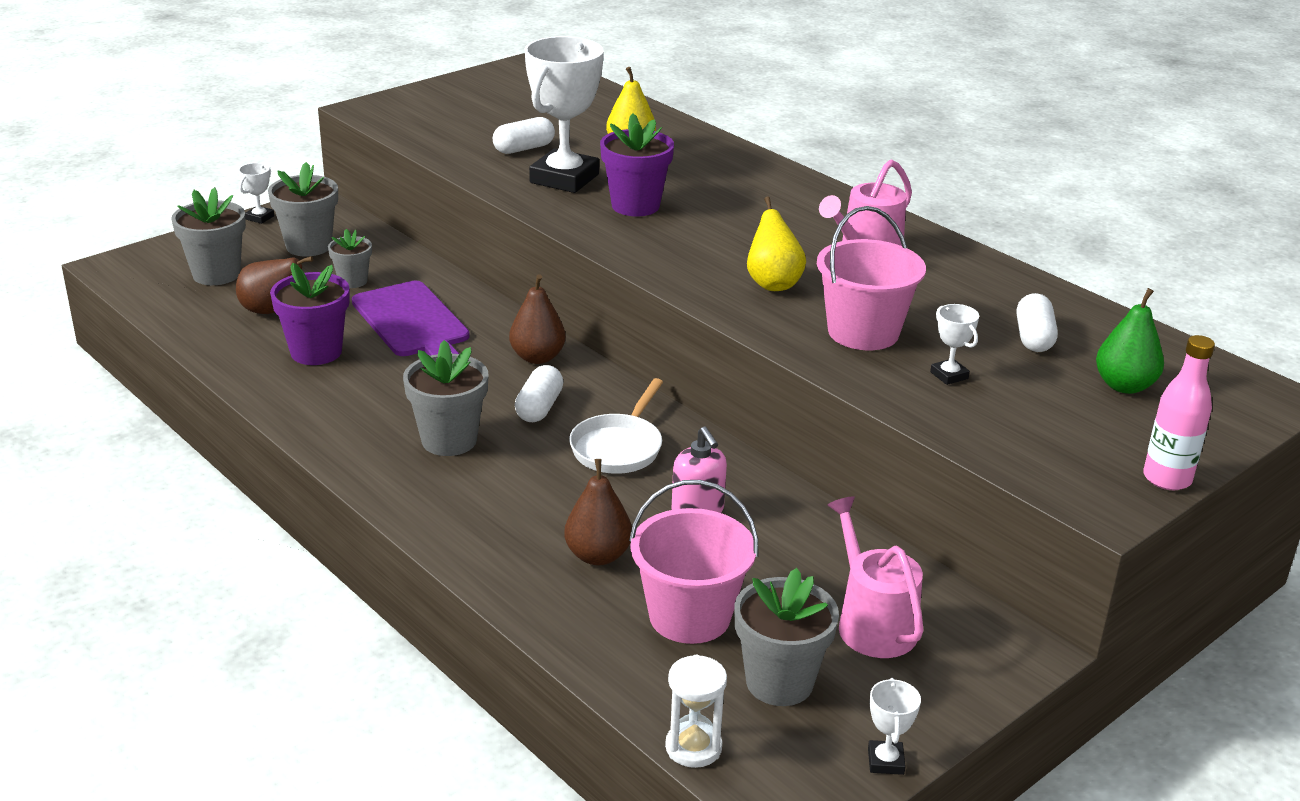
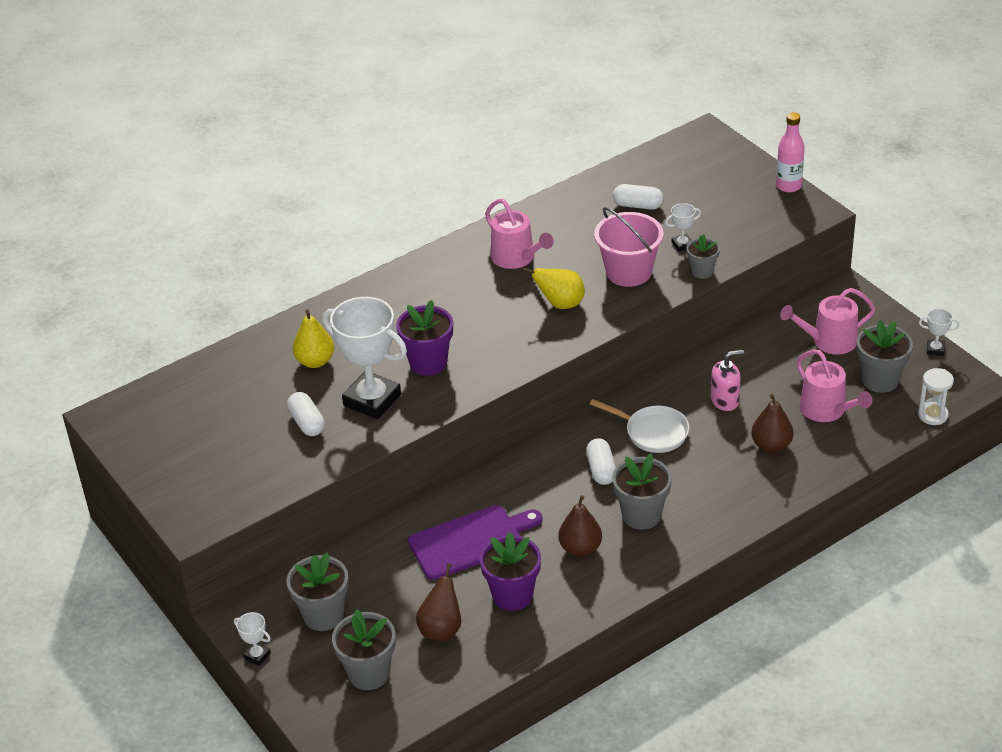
camera: 80 degrees left, 10 degrees up
(353, 281) = (395, 581): grey flower pot -> grey flower pot (702, 271)
(537, 357) = (531, 470): brown pear -> brown pear (580, 548)
(539, 408) = (601, 470): white capsule -> white capsule turned 60 degrees clockwise
(689, 616) = (827, 410): pink bucket -> pink watering can
(1124, 386) = (694, 182): green pear -> none

